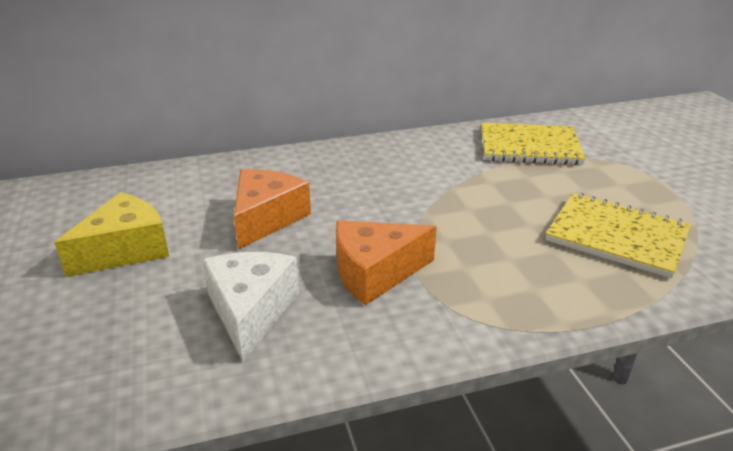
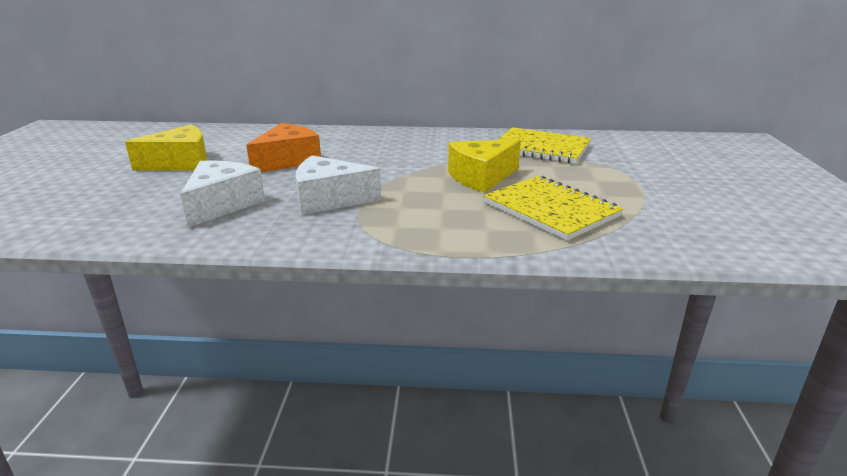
camera: 20 degrees right, 5 degrees down
(375, 273) = (329, 199): orange cheese -> white cheese
(508, 202) = (481, 177): none -> yellow cheese

